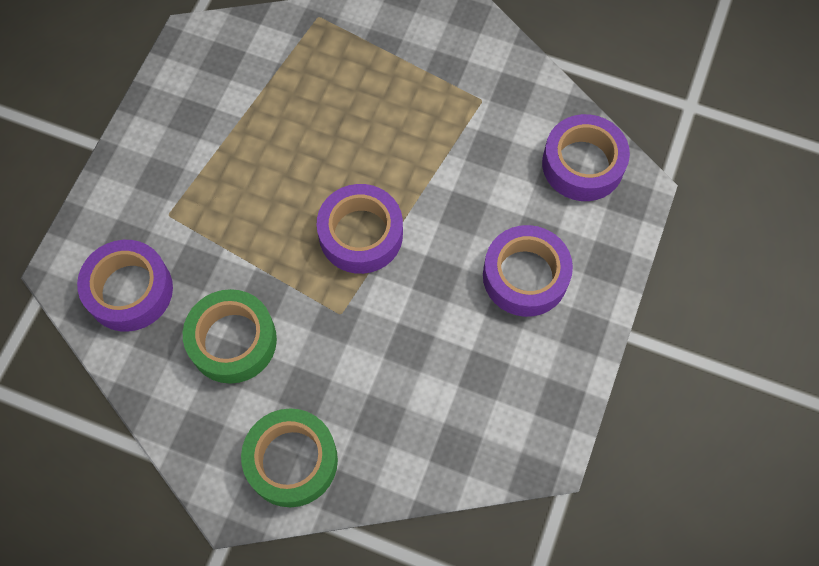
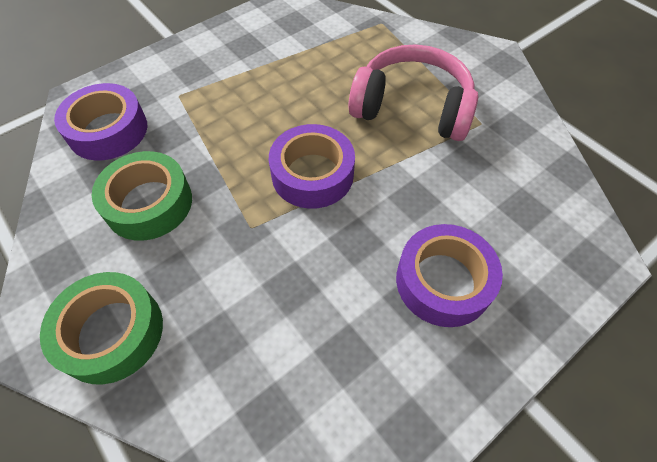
camera: 30 degrees right, 10 degrees down
(409, 114) = (412, 107): none -> pink headphones
(582, 164) = (554, 211): purple tape -> none

